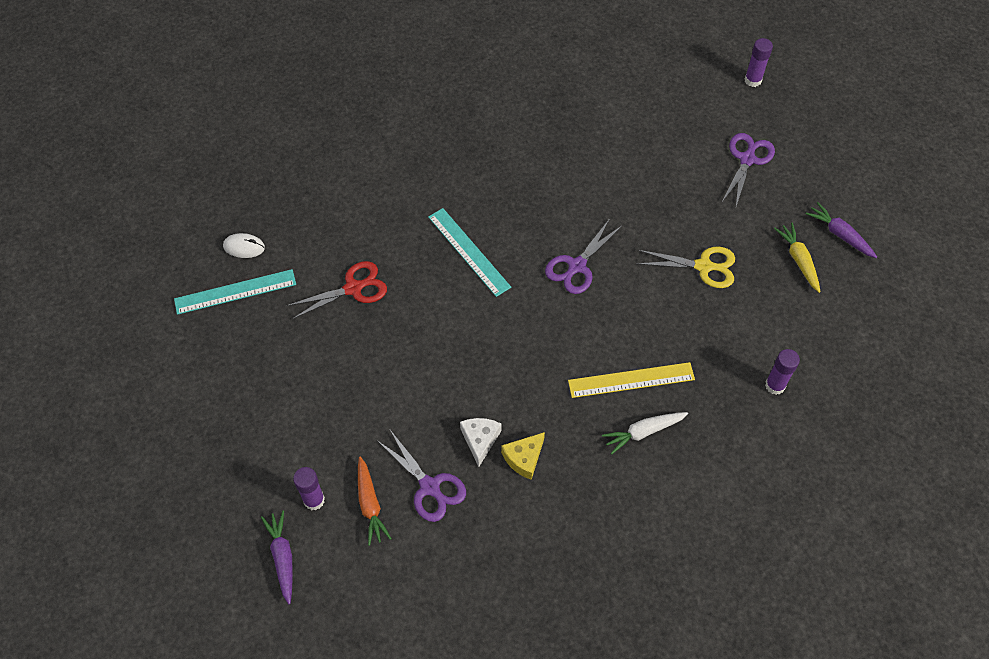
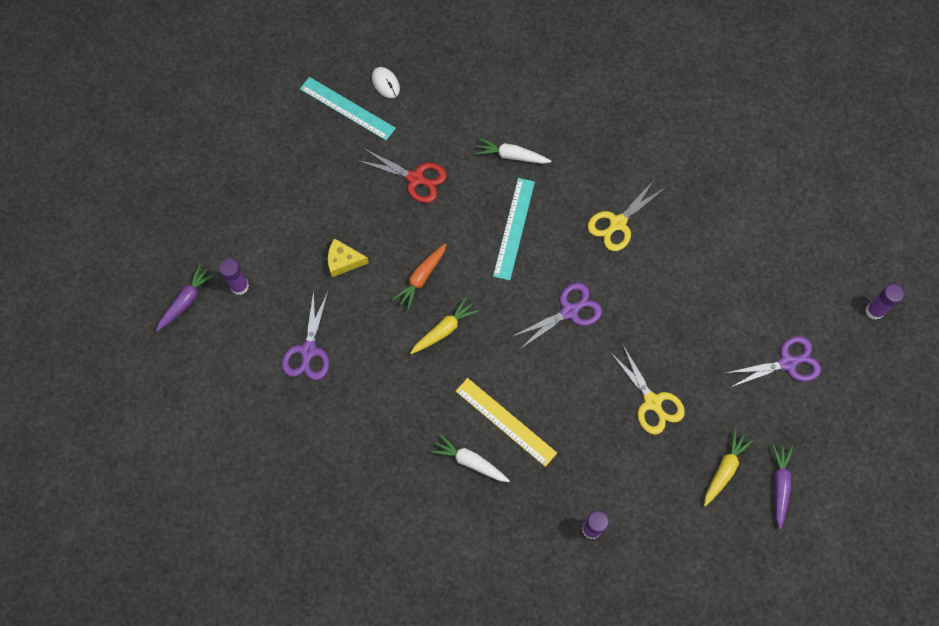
camera: 50 degrees right, 10 degrees up
(370, 504) = (265, 323): orange carrot -> orange carrot (421, 278)
(404, 207) = (511, 156): none -> white carrot
(480, 440) = (370, 355): white cheese -> none
(509, 366) = (444, 330): none -> yellow carrot
(524, 458) = (380, 395): yellow cheese -> yellow cheese (343, 261)
(534, 180) = (618, 223): none -> yellow scissors
(577, 266) = (569, 311): purple scissors -> purple scissors turned 150 degrees clockwise

